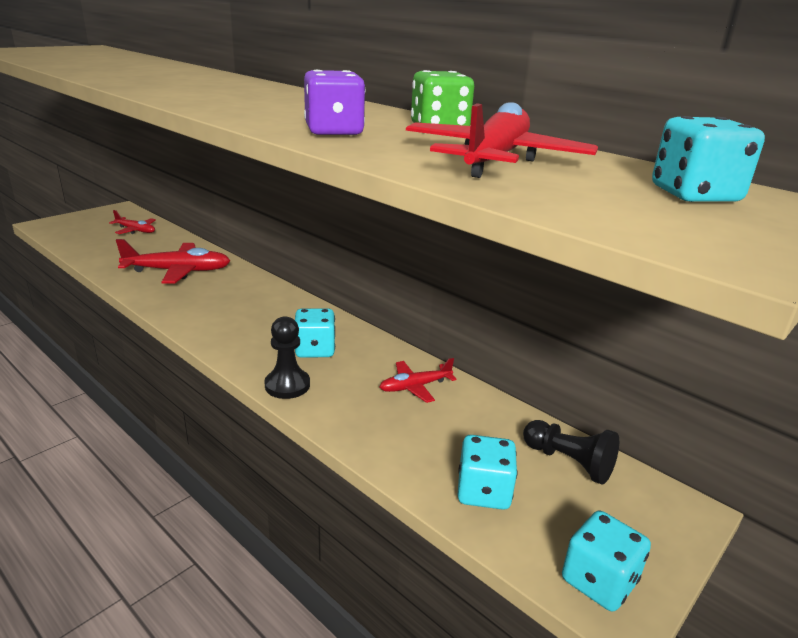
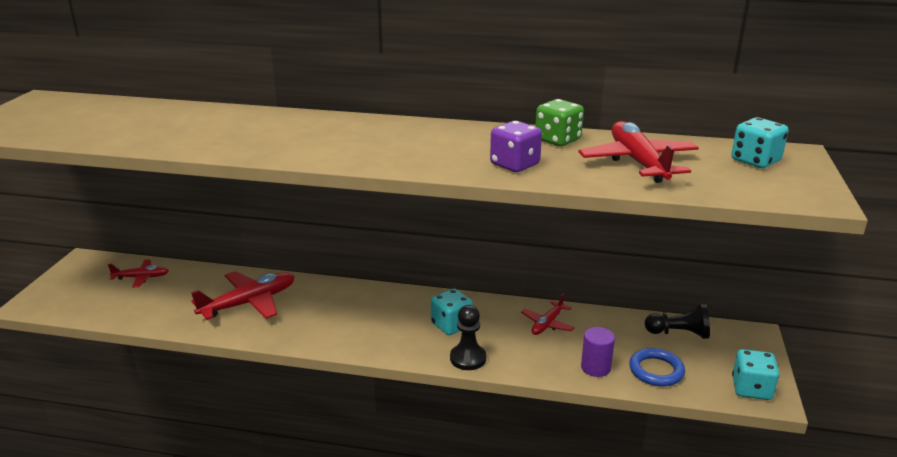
camera: 30 degrees left, 0 degrees up
(411, 454) = (595, 367): none -> purple cylinder
(483, 492) = (656, 371): turquoise dice -> blue ring

